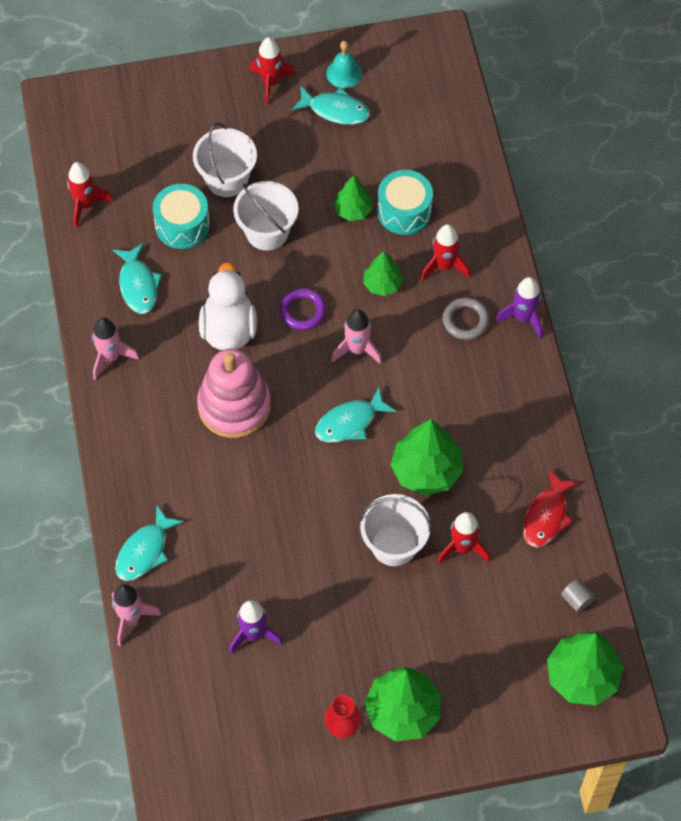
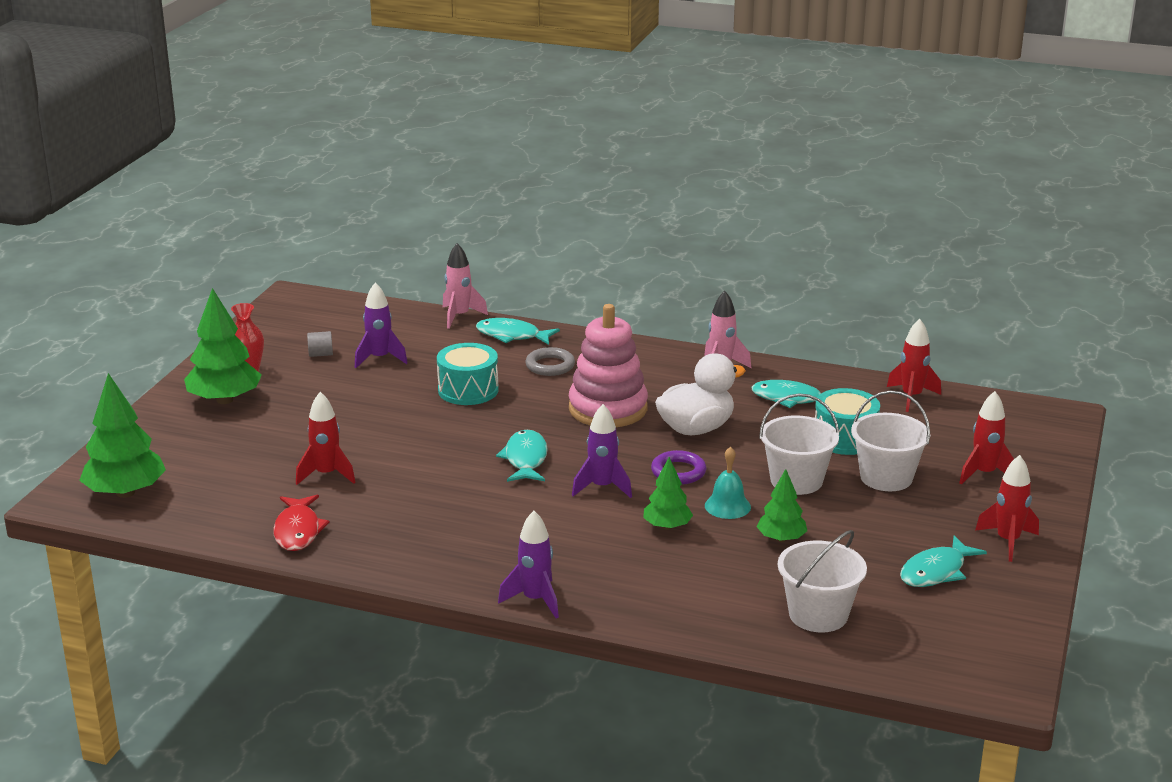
camera: 120 degrees right, 35 degrees down
(145, 551) = (512, 336): turquoise fish -> turquoise fish turned 45 degrees counterclockwise
(228, 329) = (696, 429): white duck -> white duck turned 60 degrees counterclockwise
(344, 73) = (991, 595): turquoise bell -> turquoise bell (727, 506)
(357, 350) = (602, 487): pink rocket -> purple rocket
(394, 545) = (375, 442): white bucket -> white bucket (818, 615)
(404, 211) = (751, 571): turquoise drum -> turquoise drum (468, 390)
(426, 470) = (427, 482): green tree -> none
(444, 266) = (653, 572): red rocket -> red rocket (984, 474)
(465, 320) = (570, 562): grey ring -> grey ring (550, 366)
(546, 516) = (298, 531): red fish -> red fish turned 150 degrees counterclockwise
(576, 600) = (196, 516): grey cylinder -> grey cylinder (321, 354)

